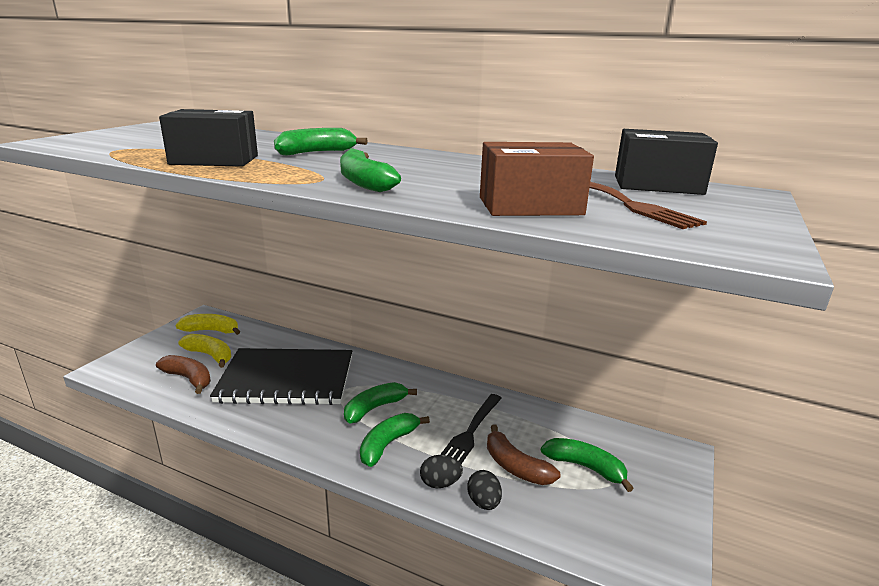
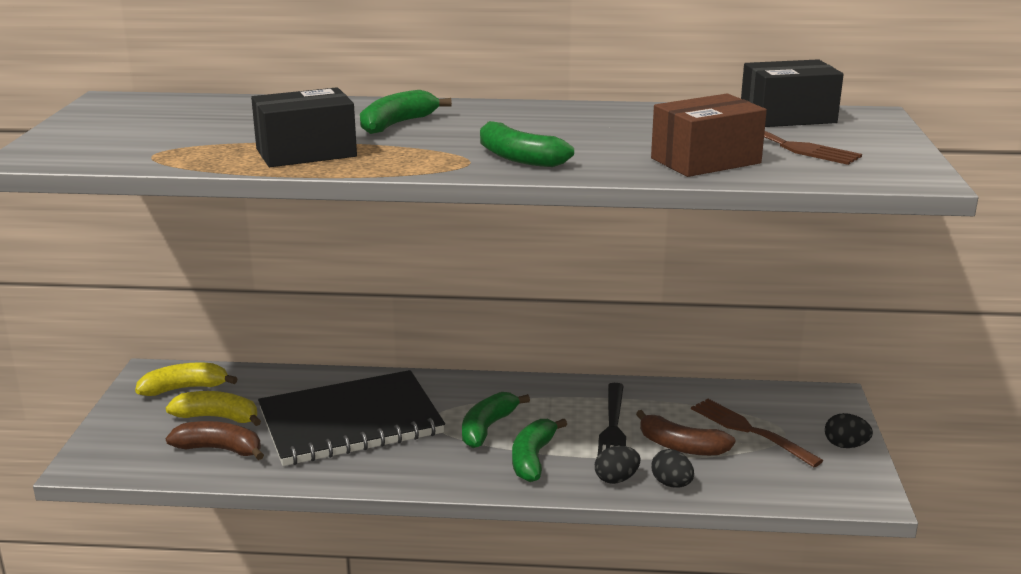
camera: 20 degrees left, 0 degrees up
(585, 467) = (749, 430): green banana -> brown fork
(670, 508) = (845, 445): none -> black egg

